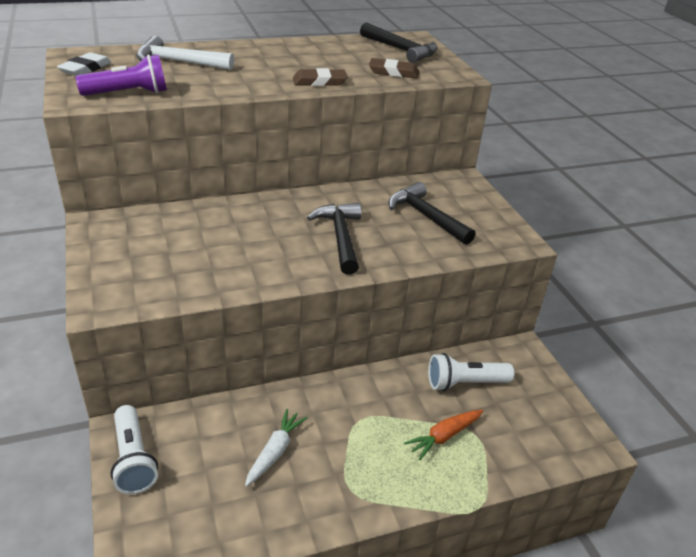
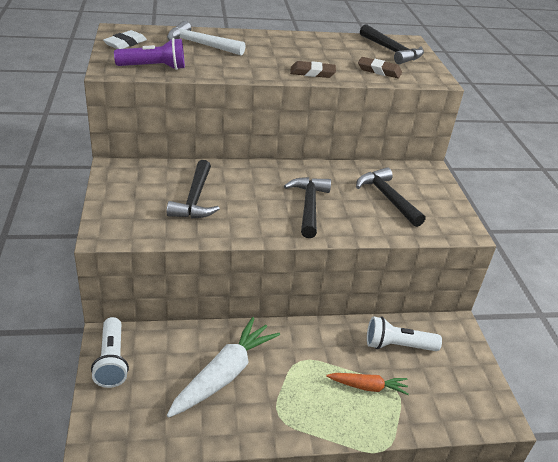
camera: 10 degrees right, 0 degrees up
(204, 247) = (195, 199): none -> black hammer
(275, 451) = (224, 374): white carrot -> white carrot, size x1.79
(444, 436) = (368, 387): orange carrot -> orange carrot turned 150 degrees counterclockwise

